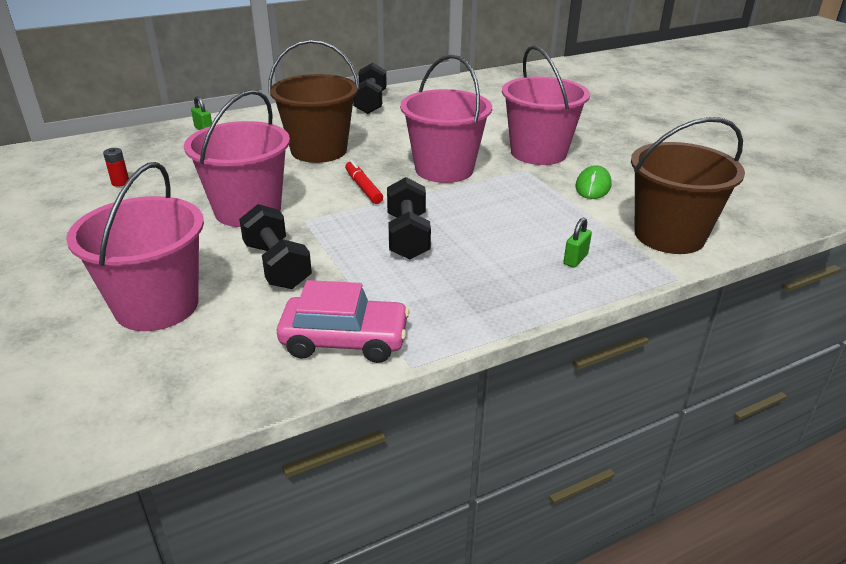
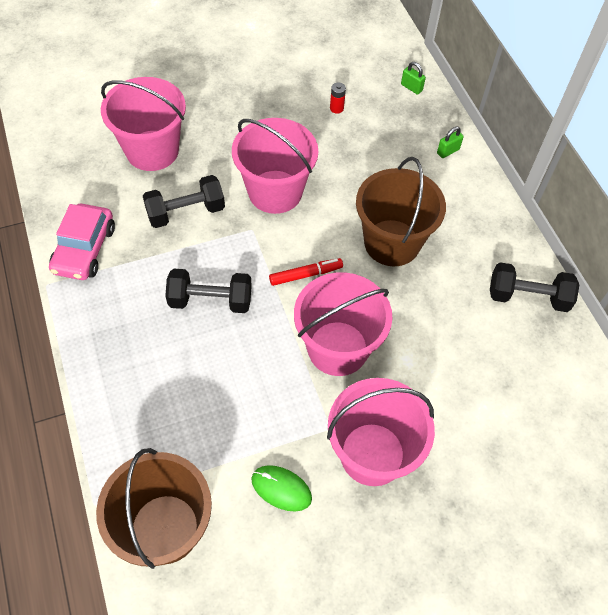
camera: 95 degrees right, 25 degrees up
(575, 259) = (144, 425): green padlock -> green padlock (411, 87)

